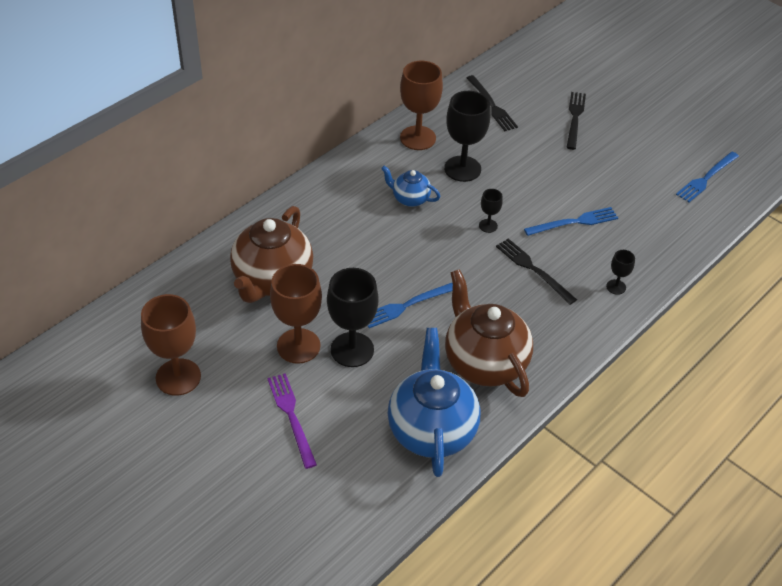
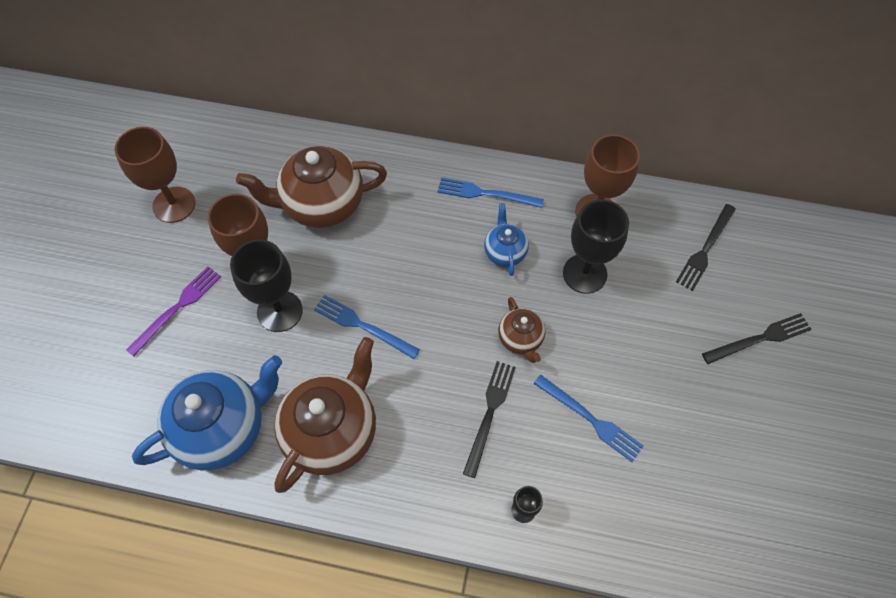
camera: 60 degrees right, 15 degrees up
(488, 226) = (520, 339): black goblet -> brown teapot
(706, 178) = (785, 533): blue fork -> blue fork (486, 193)

